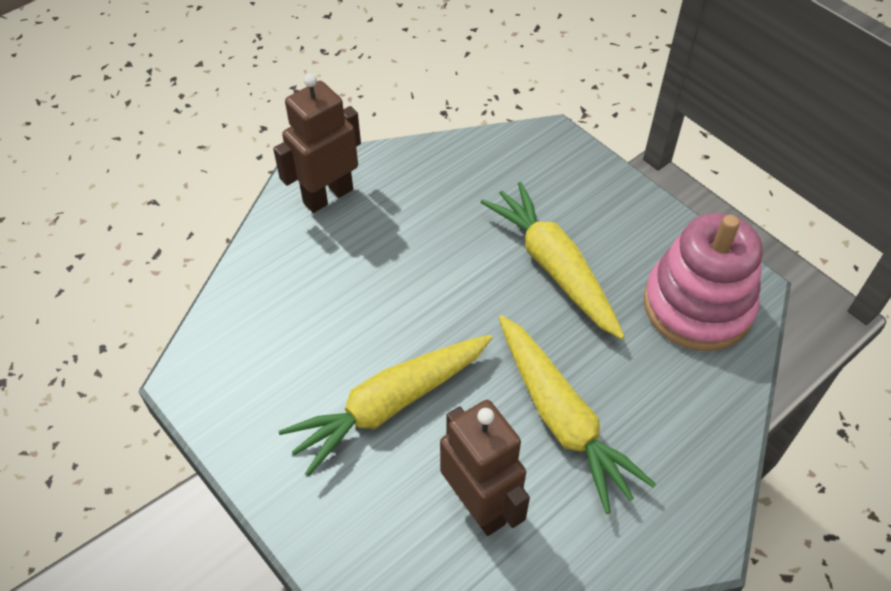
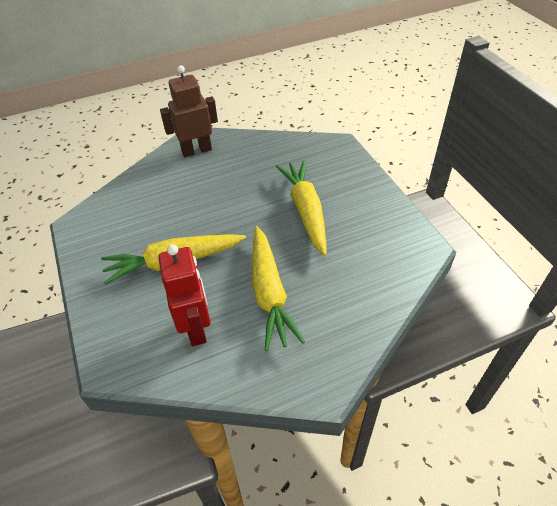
camera: 20 degrees right, 5 degrees down
(479, 505) = (196, 328): brown robot -> red robot
(697, 306) = (386, 250): pink stacking toy -> none

